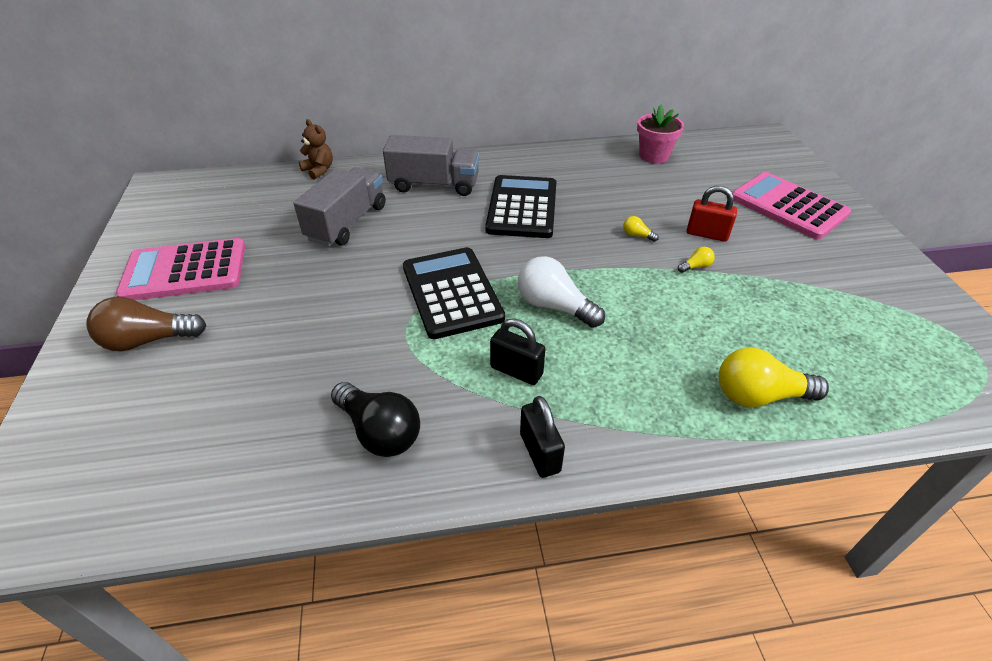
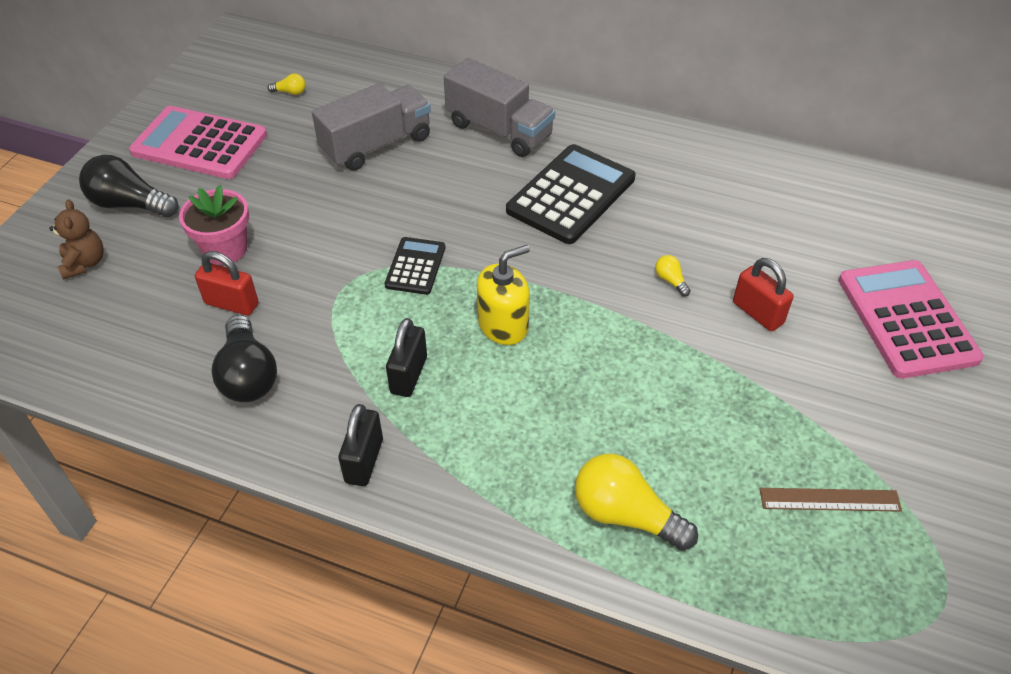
camera: 30 degrees right, 5 degrees up
(149, 340) = (130, 204): brown light bulb -> black light bulb
(316, 381) = (232, 304): none -> red padlock
(319, 170) = (395, 69): brown teddy bear -> brown teddy bear (84, 263)
(452, 292) = (415, 266): black calculator -> black calculator, size x0.54
(516, 371) = (408, 375): black padlock -> black padlock turned 45 degrees clockwise
(554, 306) = (503, 325): white light bulb -> yellow soap dispenser
(654, 156) = (797, 183): pink flower pot -> pink flower pot (225, 249)
(695, 267) = (702, 346): yellow light bulb -> yellow light bulb (290, 92)
(860, 325) = (829, 499): none -> brown ruler

